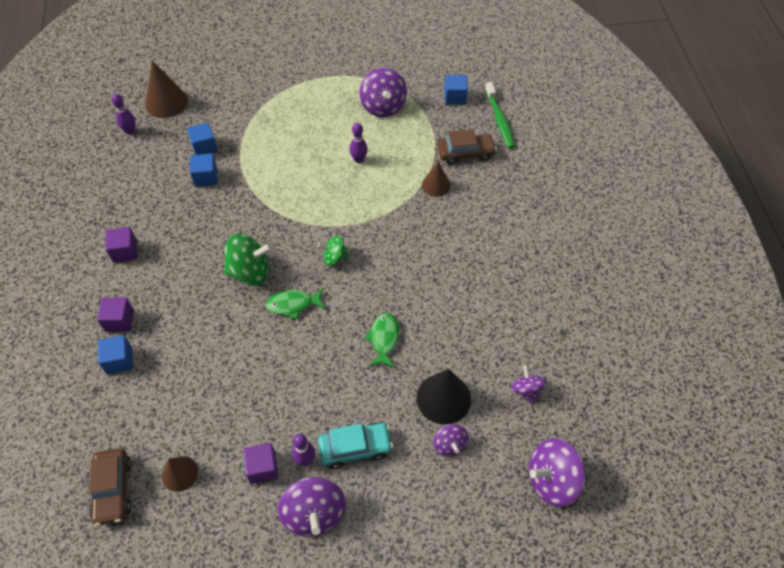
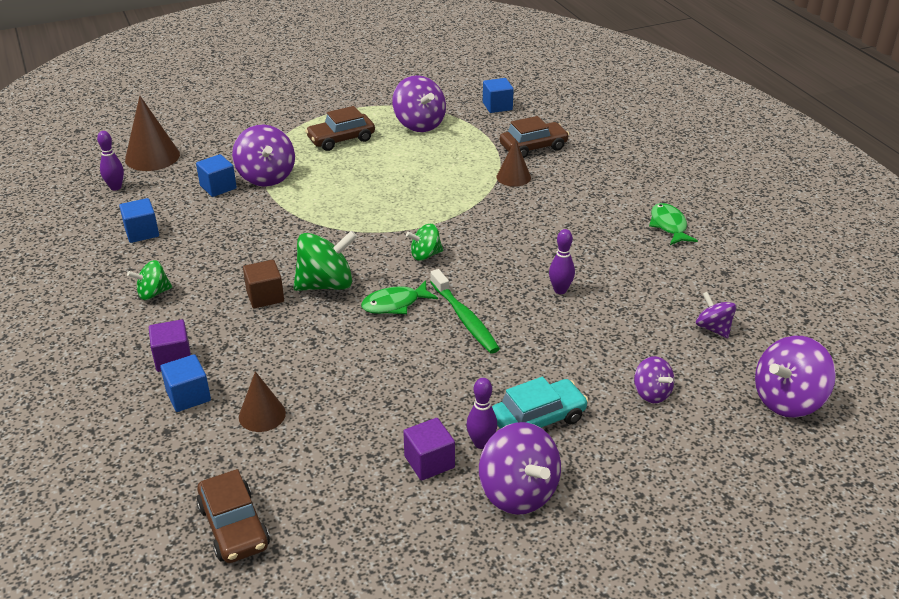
camera: 15 degrees left, 20 degrees down
(125, 251) = (153, 293): purple cube -> green spinning top
(180, 473) = (320, 490): brown cone -> brown cone (262, 415)
(202, 274) = (265, 296): none -> brown cube
(206, 177) = (231, 212): blue cube -> blue cube (142, 232)
(244, 143) = (266, 177): none -> purple spinning top
(315, 112) = (341, 139): none -> brown car
(359, 160) = (413, 170): purple bowling pin -> purple bowling pin (560, 290)
(384, 339) = (522, 315): green fish -> green fish (669, 226)
(443, 398) = (621, 353): black cone -> none
(499, 120) = (556, 117): green toothbrush -> green toothbrush (464, 318)

